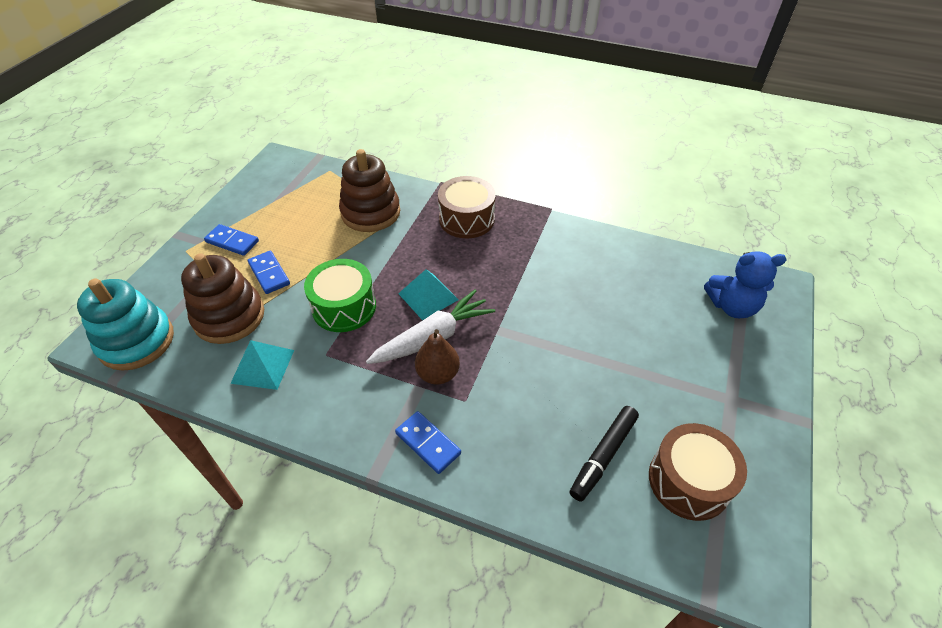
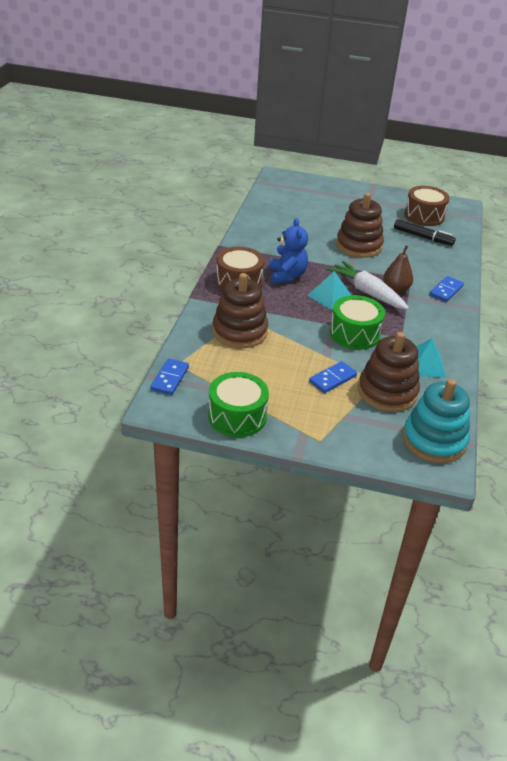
camera: 100 degrees left, 10 degrees down
(232, 242) = (299, 411): blue domino -> blue domino (170, 378)
(243, 201) = (237, 416): none -> green drum
(562, 352) = (359, 246): none -> brown stacking toy
(732, 306) = (301, 191): blue teddy bear -> blue teddy bear (287, 276)

